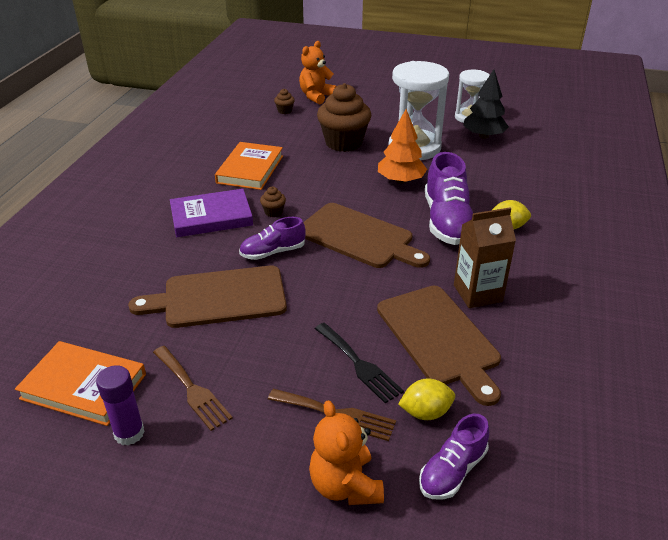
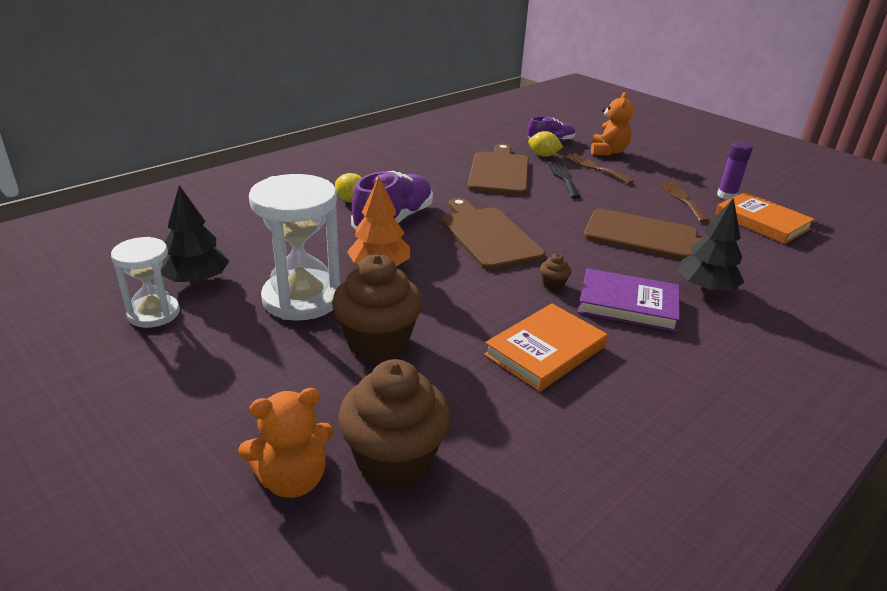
camera: 150 degrees left, 5 degrees down
(152, 254) = (705, 288): none -> black tree
(273, 252) = (579, 251): purple shoe -> none
(284, 111) = (394, 460): brown cupcake -> brown cupcake, size x2.43
(477, 293) = (443, 179): brown carton -> none

